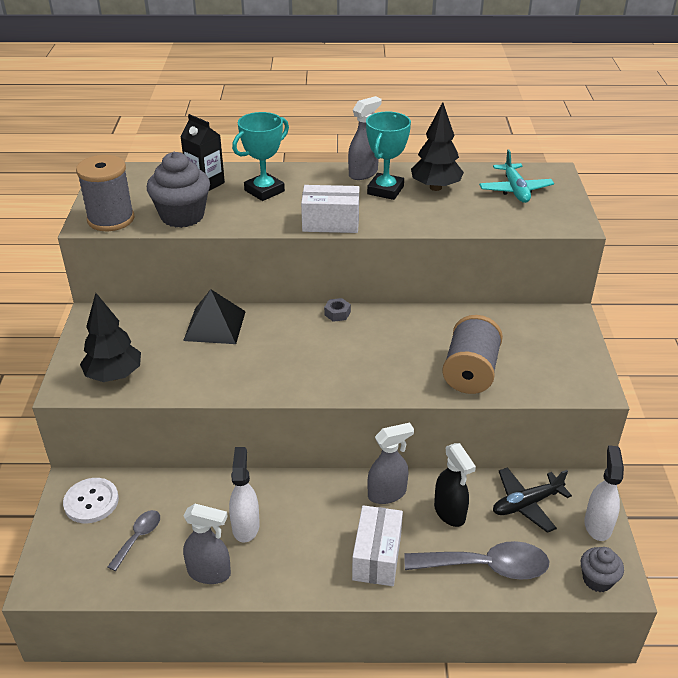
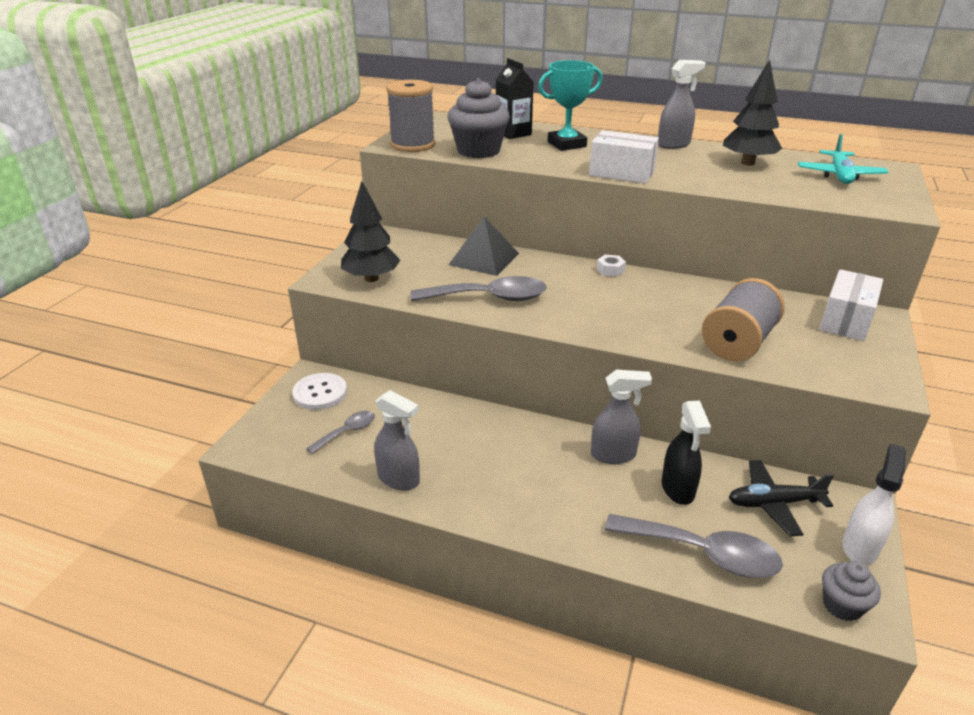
camera: 20 degrees right, 5 degrees down
(239, 373) = (489, 298): none -> grey spoon
(245, 526) = (453, 448): white spray bottle -> none
(337, 313) = (610, 270): grey nut -> white nut
(377, 556) = (579, 510): white box -> white box (846, 320)
(385, 190) = (691, 158): turquoise trophy -> none

